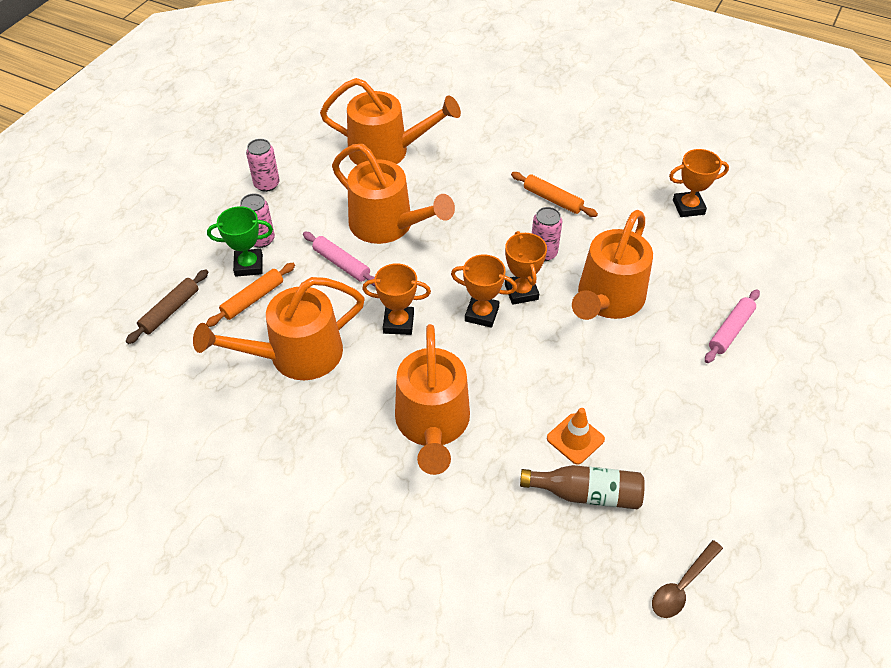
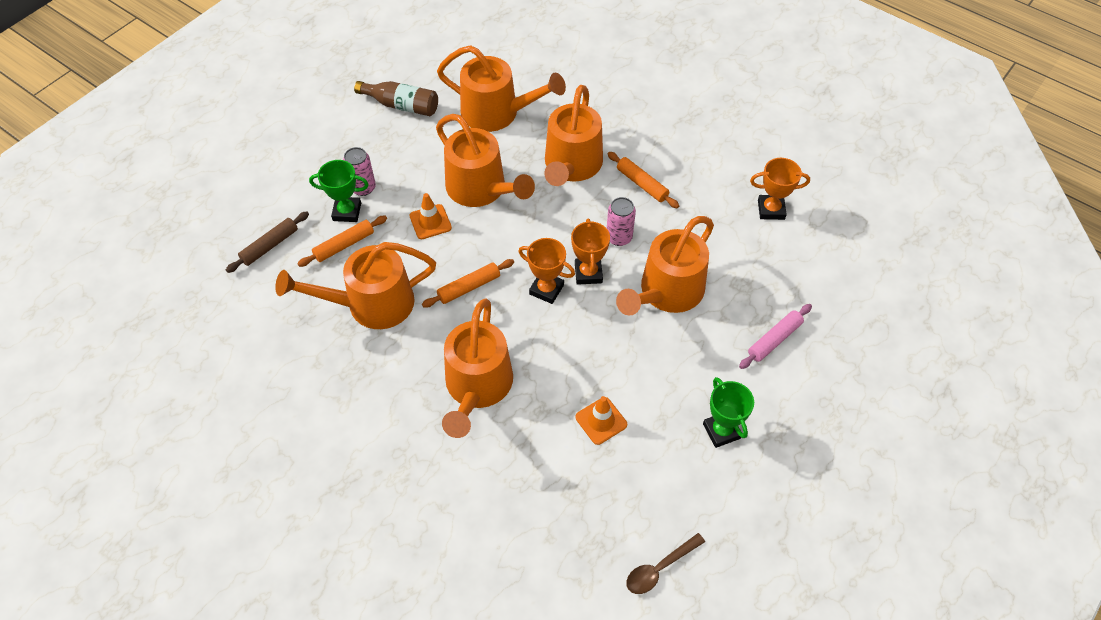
camera: 10 degrees right, 5 degrees up
(267, 184) = (379, 133): pink can -> none
(341, 264) = (430, 222): pink rolling pin -> orange traffic cone
(398, 323) = (469, 287): orange trophy -> orange rolling pin
(476, 192) = (571, 166): none -> orange watering can
(586, 494) = (597, 472): brown bottle -> brown bottle (402, 105)
(704, 430) = (721, 431): none -> green trophy

